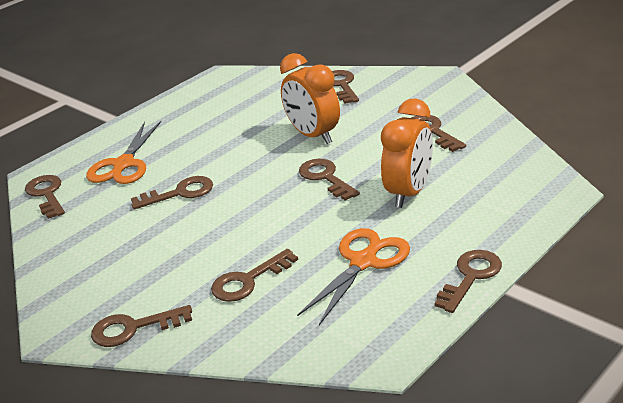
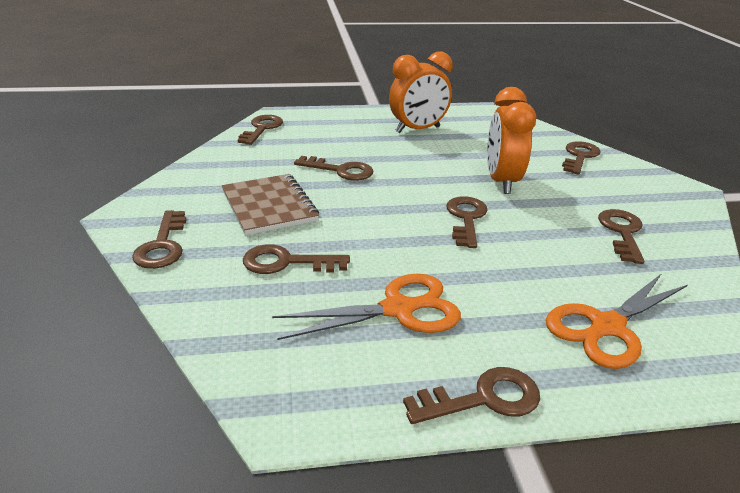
camera: 35 degrees right, 0 degrees up
(123, 165) = (334, 134): orange scissors -> orange scissors (606, 327)
(134, 328) = (162, 245): brown key -> brown key turned 120 degrees counterclockwise
(168, 252) = (269, 206): none -> brown notebook
(409, 193) = (526, 273): orange clock -> orange clock (418, 130)

